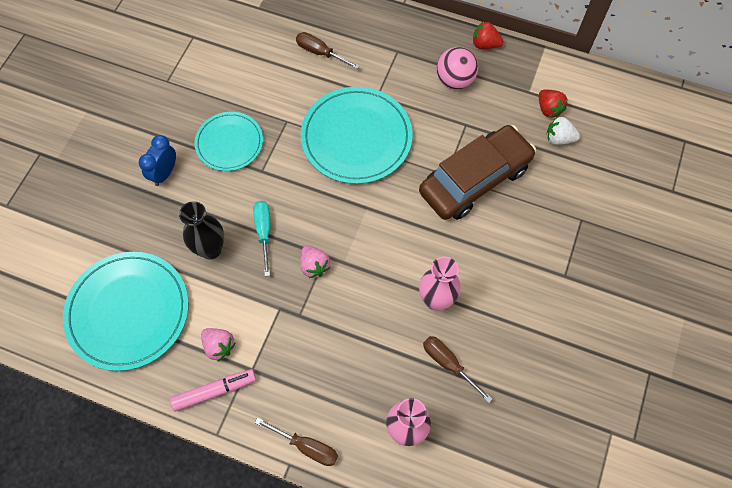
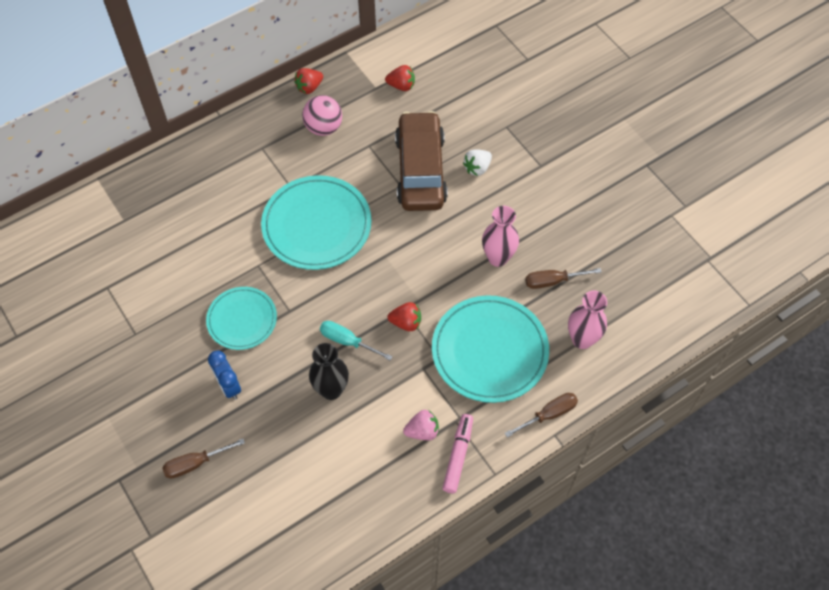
camera: 55 degrees left, 5 degrees down
(128, 312) = (339, 485): turquoise plate -> turquoise plate (489, 351)
(314, 266) = (406, 322): pink strawberry -> red strawberry
(320, 52) = (213, 202): brown screwdriver -> brown screwdriver (194, 464)
(559, 138) = (431, 96): white strawberry -> white strawberry (477, 168)

